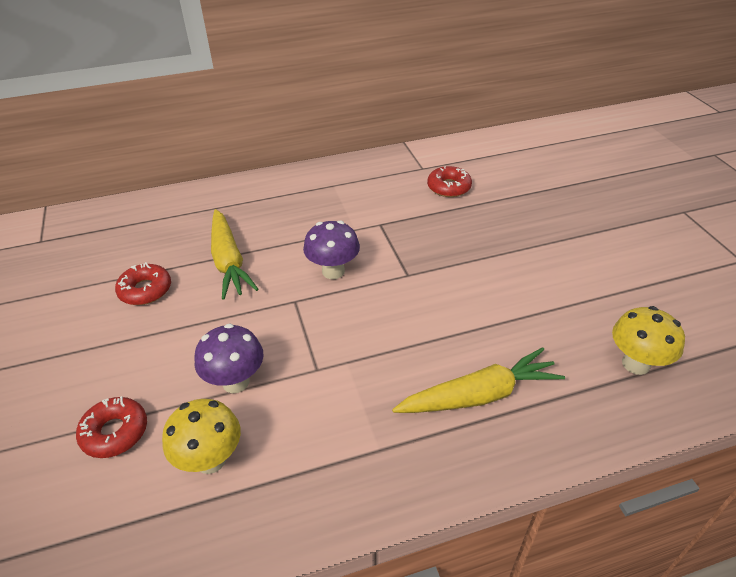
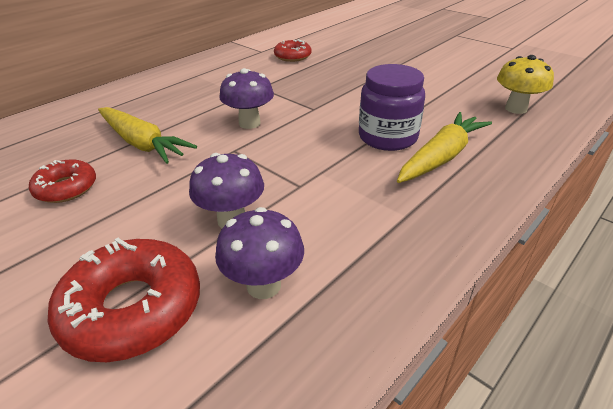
camera: 30 degrees left, 5 degrees down
(115, 432) = (132, 309): red donut -> red donut, size x1.68
(210, 460) = (263, 285): yellow mushroom -> purple mushroom
(448, 345) = (387, 137): none -> purple jar

